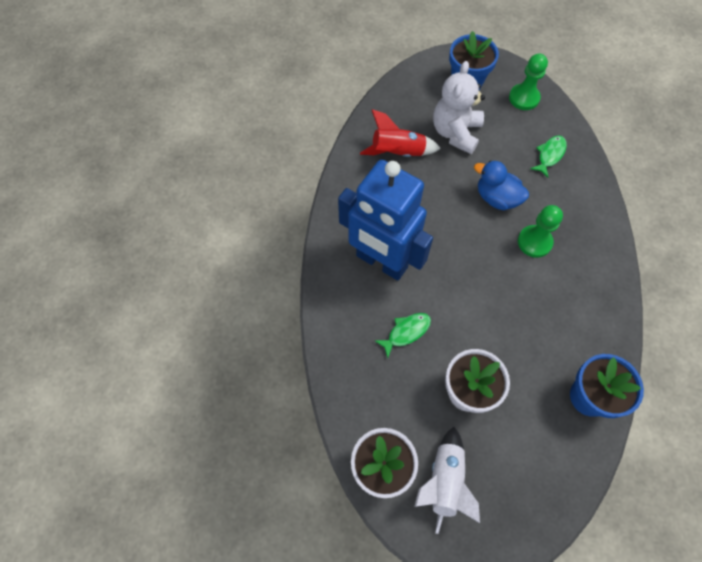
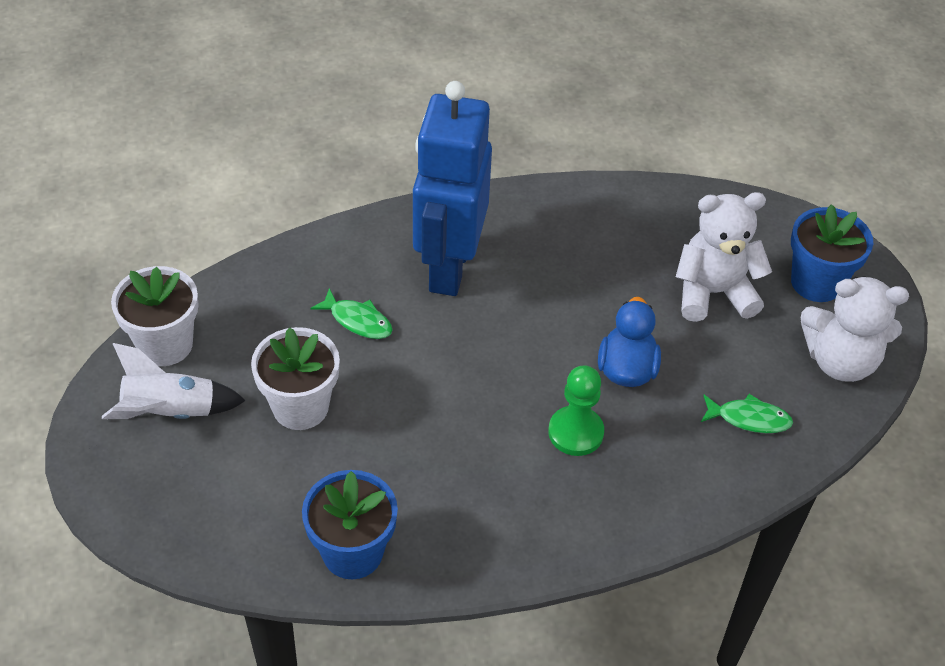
camera: 65 degrees right, 15 degrees down
(397, 152) = (634, 237): red rocket -> none
(524, 98) = (840, 361): green pawn -> white teddy bear

